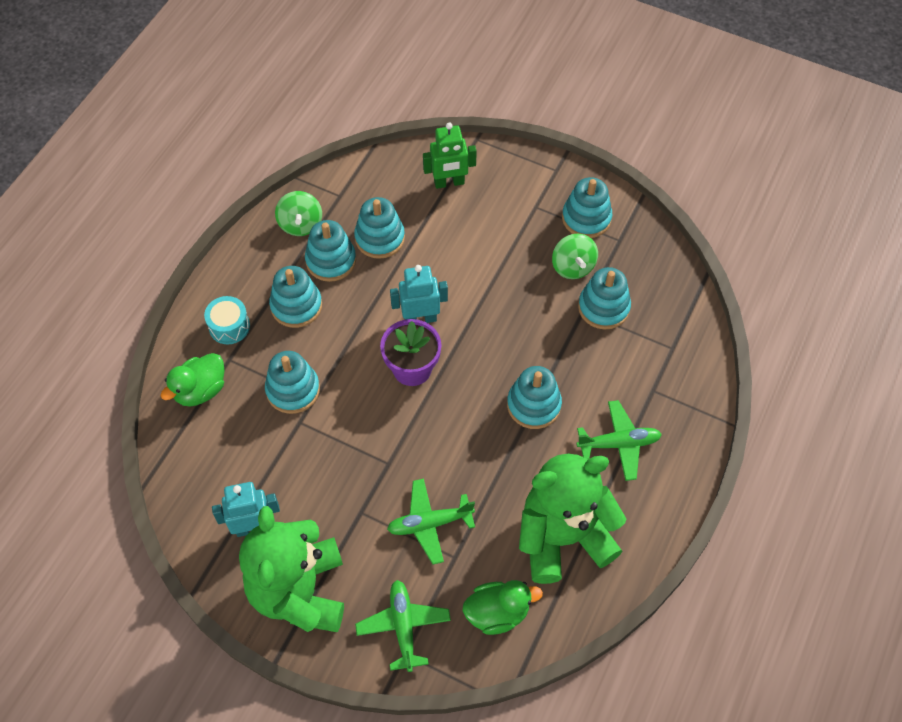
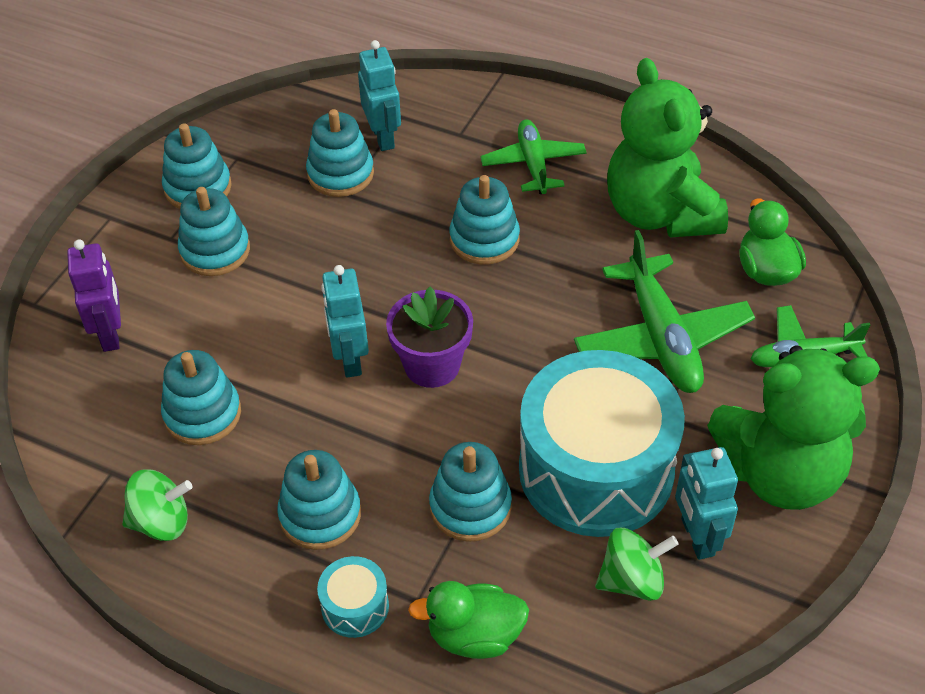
camera: 90 degrees left, 10 degrees down
(200, 390) = (474, 635): green duck -> green duck turned 135 degrees clockwise
(314, 468) = (596, 469): none -> turquoise drum
(331, 261) = (238, 475): turquoise stacking toy -> turquoise stacking toy (215, 251)
(429, 523) = (661, 338): green plane -> green plane, size x1.54
(449, 183) = (111, 334): green robot -> purple robot
(573, 267) = (275, 201): green spinning top -> green spinning top (632, 580)
(646, 335) = (383, 137): none -> turquoise robot

